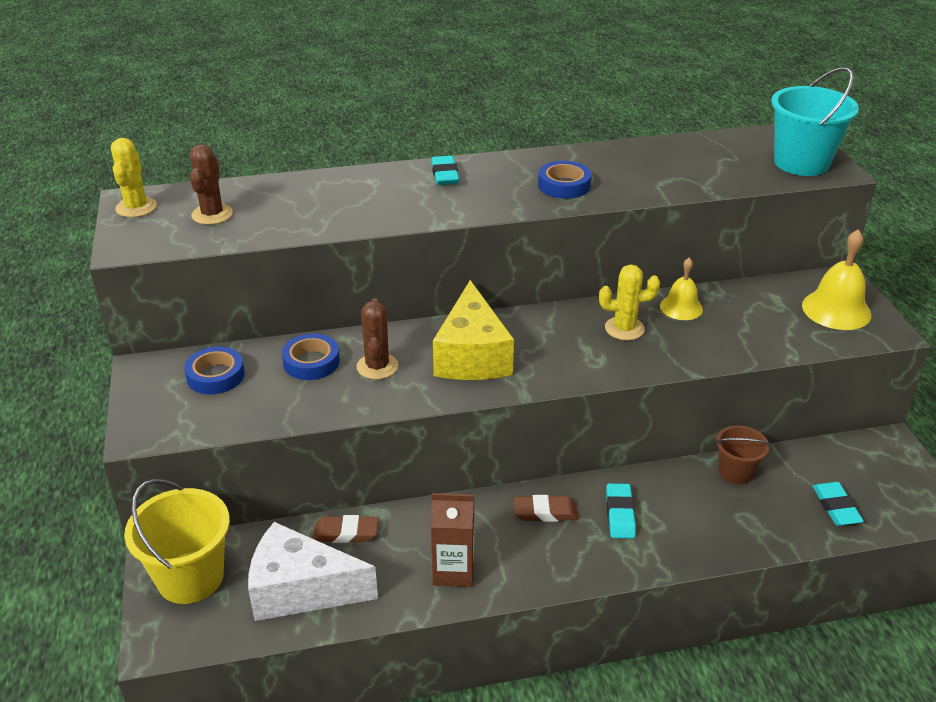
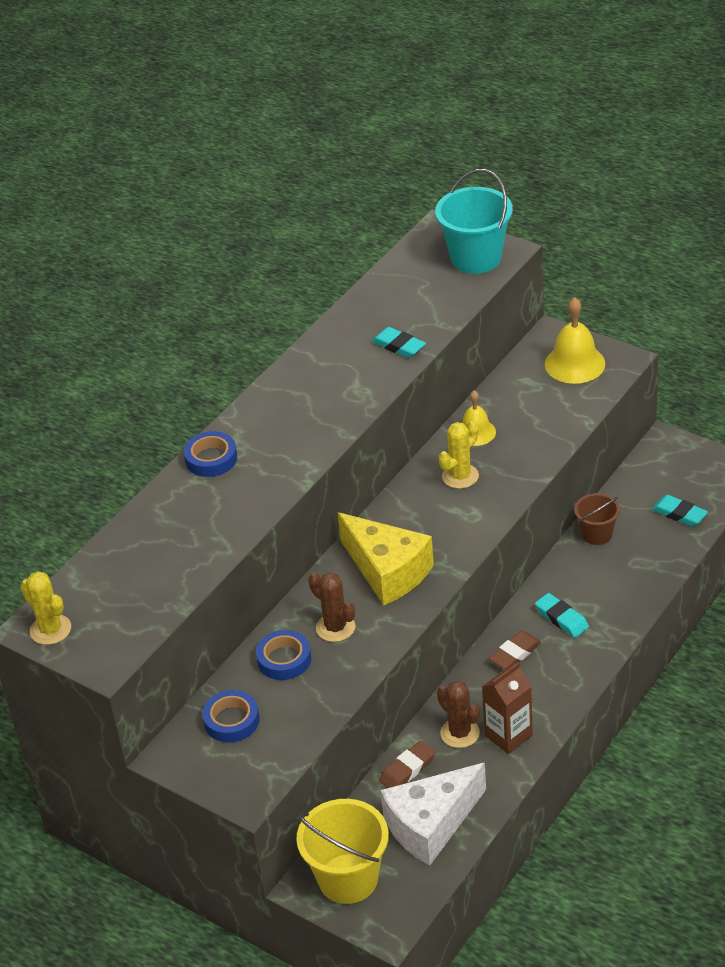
camera: 40 degrees left, 5 degrees up
(212, 214) = (123, 592): brown cactus -> brown cactus (460, 733)
(445, 175) = (242, 437): turquoise eraser -> turquoise eraser (399, 346)
(564, 185) = (342, 388): blue tape -> blue tape (211, 459)

